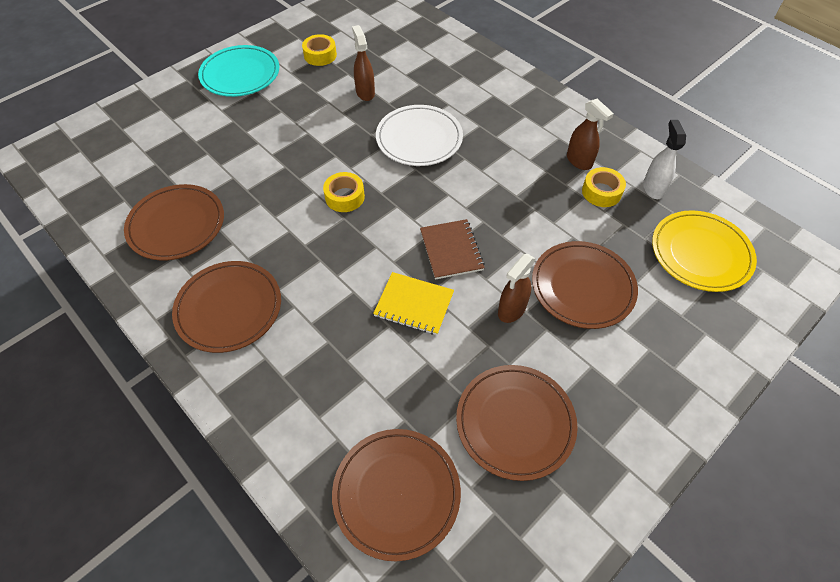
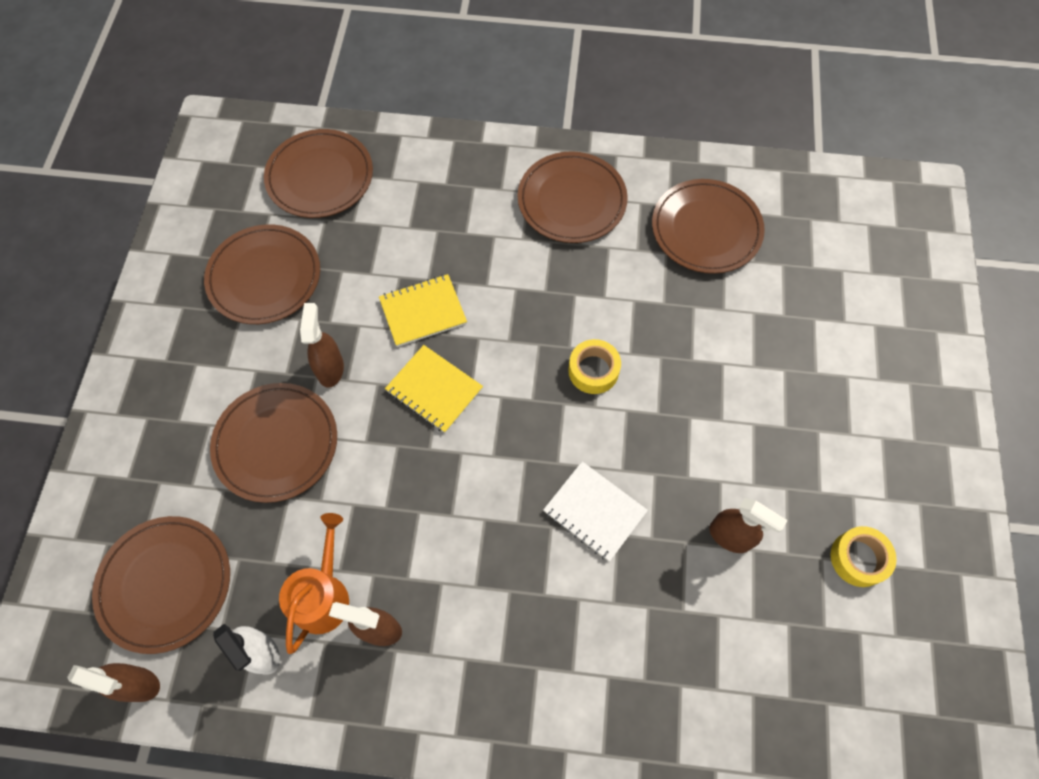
camera: 140 degrees right, 10 degrees up
(240, 74) = (901, 443): turquoise plate -> none
(419, 139) = (594, 511): white plate -> white notebook
(451, 250) = (434, 390): brown notebook -> yellow notebook
(601, 192) = (323, 595): yellow tape -> orange watering can
(700, 253) = (165, 584): yellow plate -> brown plate
(736, 215) = (139, 684): none -> brown spray bottle

